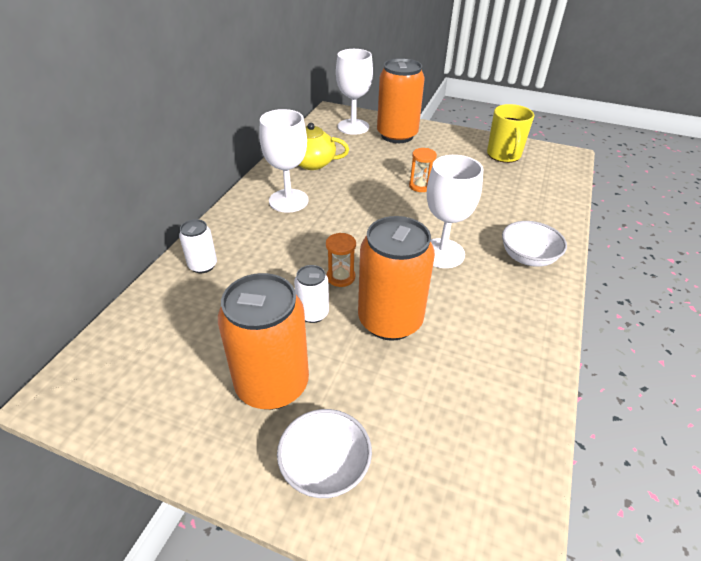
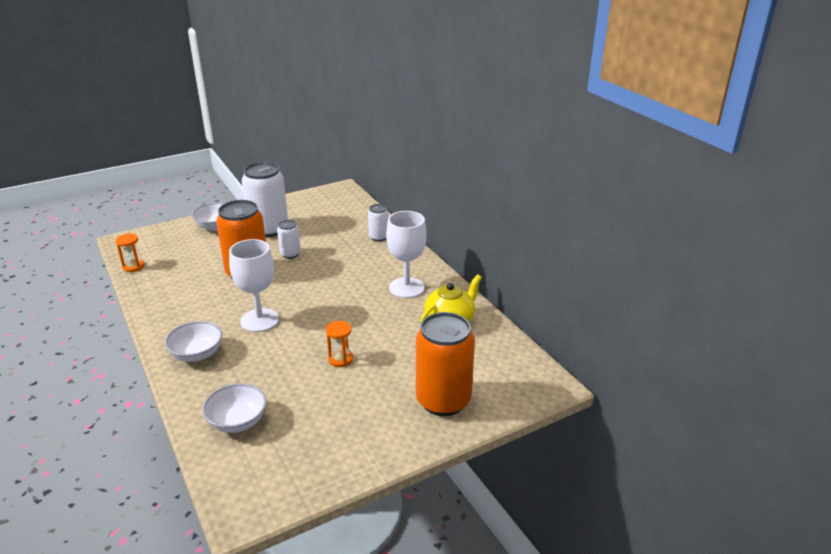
camera: 130 degrees right, 10 degrees down
(272, 384) = (269, 229): orange can -> white can
(340, 277) = (301, 273): orange hourglass -> orange hourglass (133, 266)
(353, 127) = (496, 380): white goblet -> none
(504, 155) = (311, 453): yellow mug -> none
(534, 192) = (237, 421): none -> white bowl

